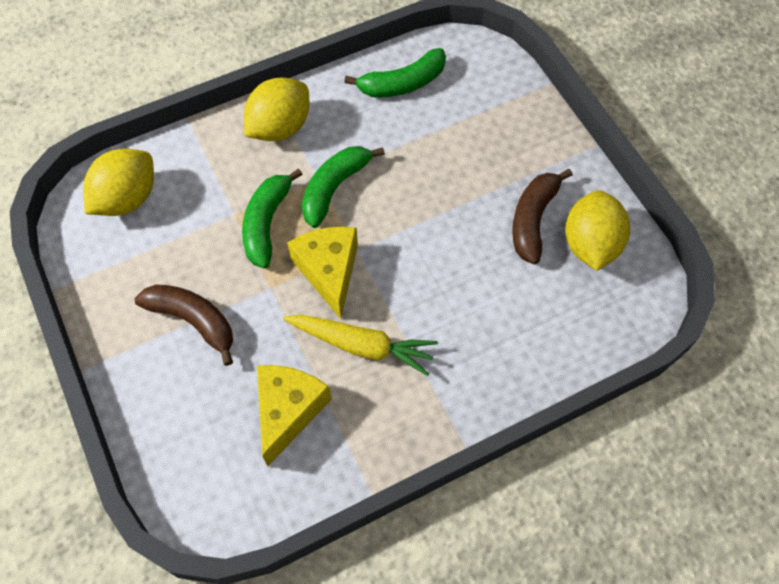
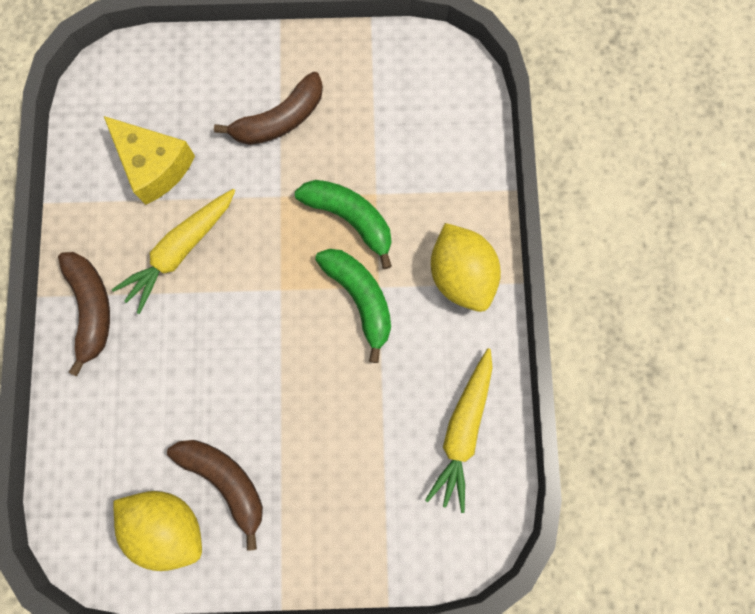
camera: 115 degrees right, 15 degrees up
(127, 199) = (439, 104): yellow lemon -> none
(329, 271) = (270, 254): yellow cheese -> none
(402, 84) = (463, 430): green banana -> yellow carrot
(454, 395) = (91, 309): none -> brown banana

